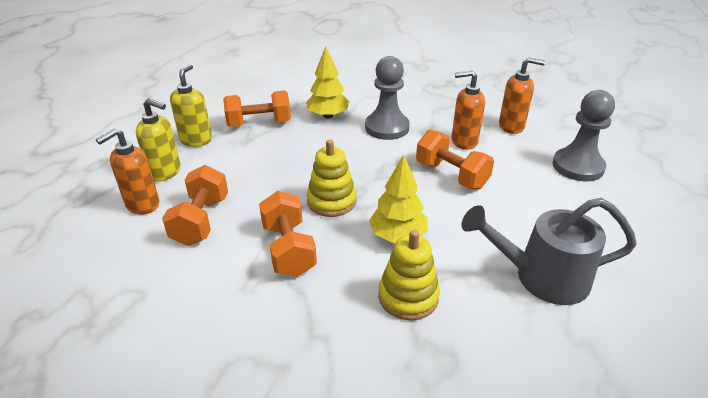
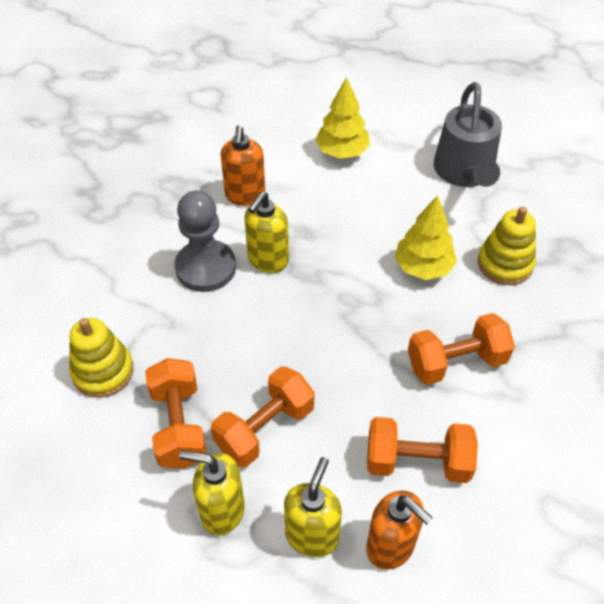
camera: 90 degrees left, 15 degrees up
(328, 116) = (164, 335): yellow tree -> yellow tree (342, 152)
(331, 201) = (369, 325): yellow stacking toy -> yellow stacking toy (103, 371)
(396, 153) = (267, 260): none -> yellow soap dispenser
(451, 175) = (314, 214): orange dumbbell -> orange dumbbell (264, 428)
(511, 126) = (214, 149): orange soap dispenser -> none
(578, 166) = (298, 115): grey pawn -> none

